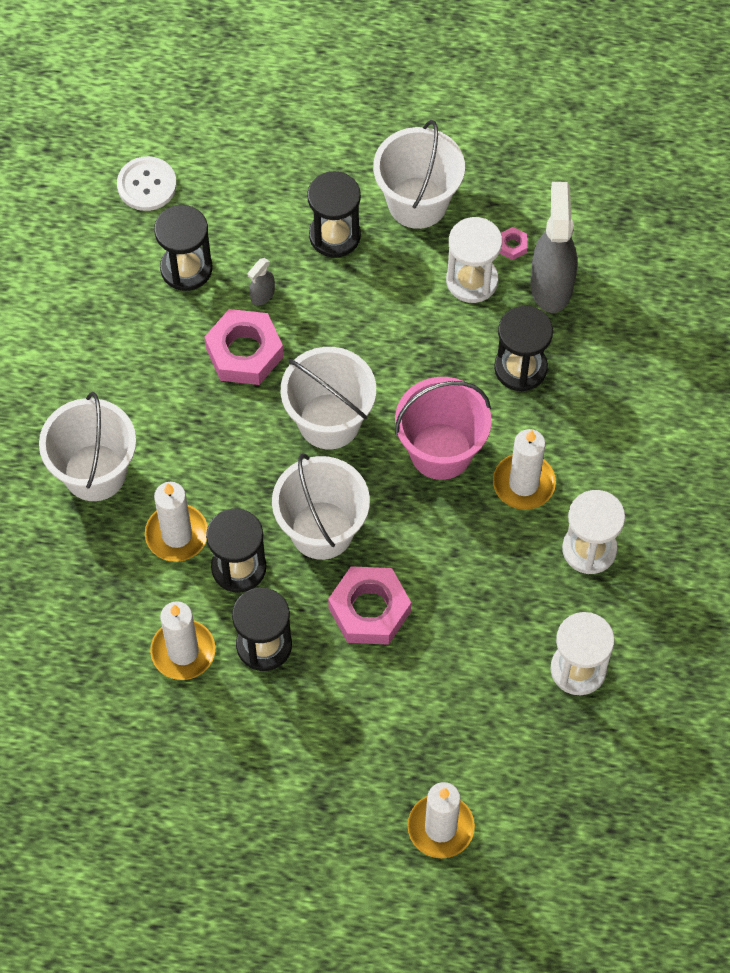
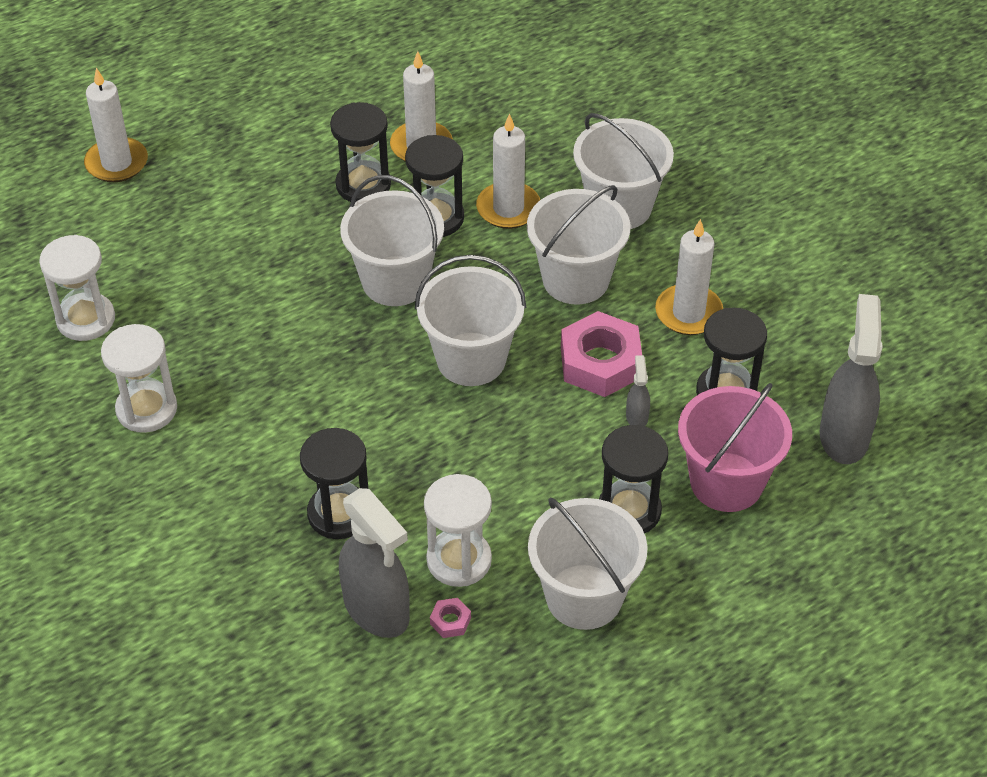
camera: 140 degrees right, 15 degrees down
(147, 185) = (844, 435): white button -> grey spray bottle
(192, 432) = (575, 279): none -> white bucket
(369, 610) = (301, 254): pink nut -> none
(441, 451) = (350, 399): pink bucket -> pink bucket (726, 482)
(524, 483) = (251, 422): white candle -> white candle (688, 313)

